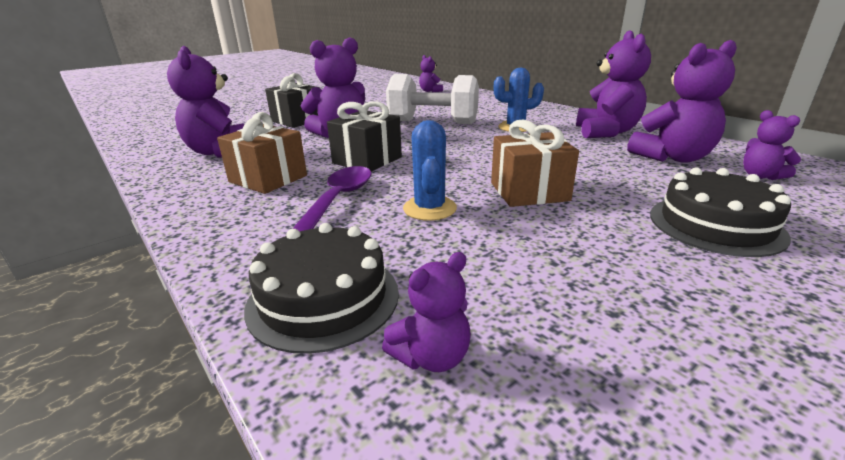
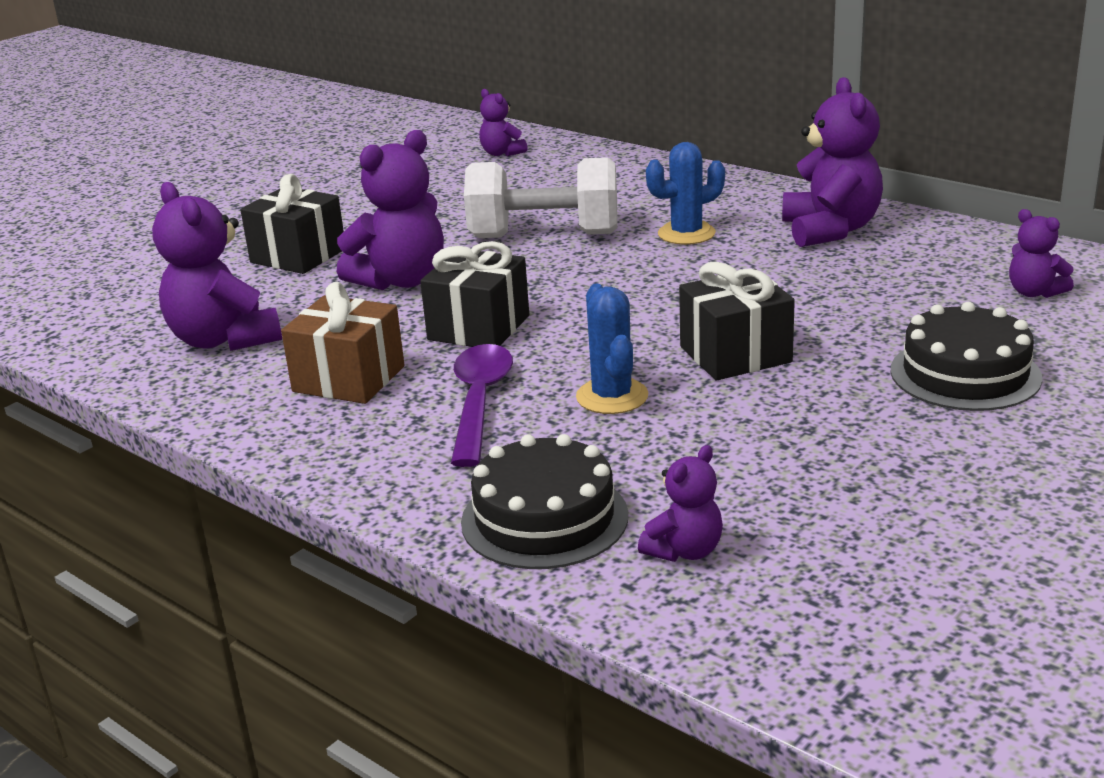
camera: 10 degrees left, 0 degrees up
(529, 192) = (735, 354): brown gift -> black gift
(672, 158) = (925, 272): purple teddy bear -> none

